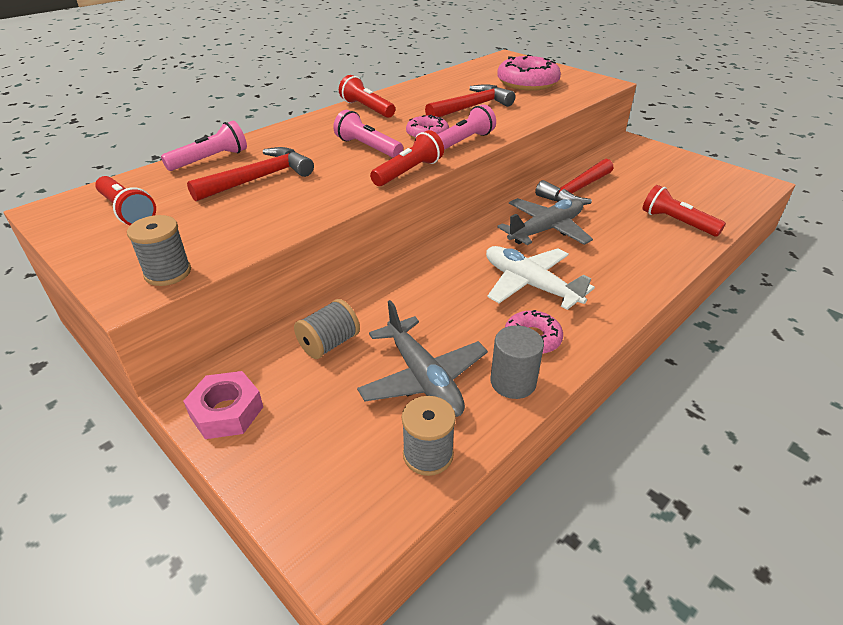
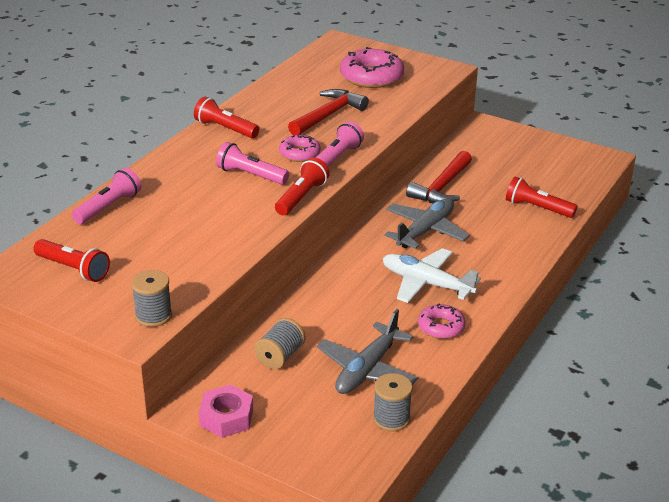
camera: 15 degrees left, 5 degrees down
(259, 178) = (170, 221): red hammer -> none
(423, 378) = (367, 369): grey plane -> grey plane turned 75 degrees clockwise
(513, 382) = (436, 361): grey cylinder -> none

